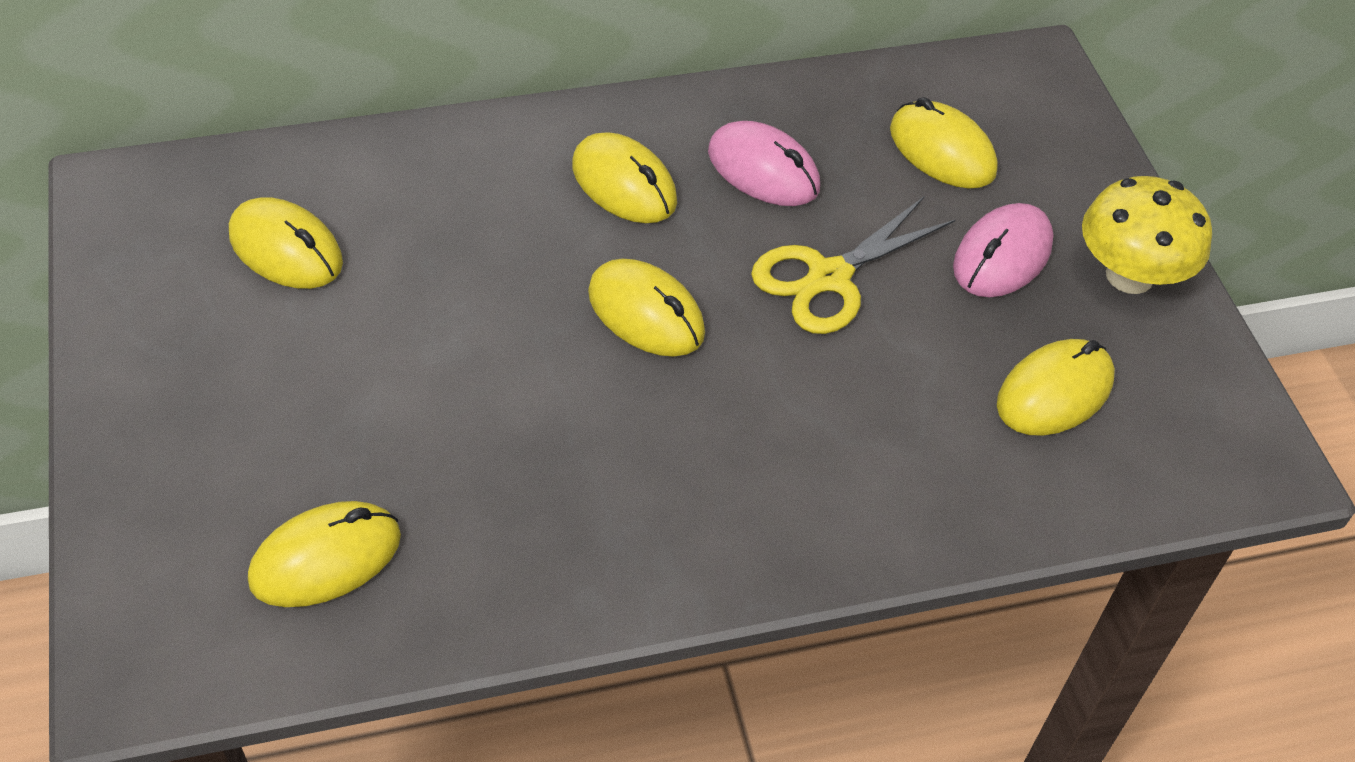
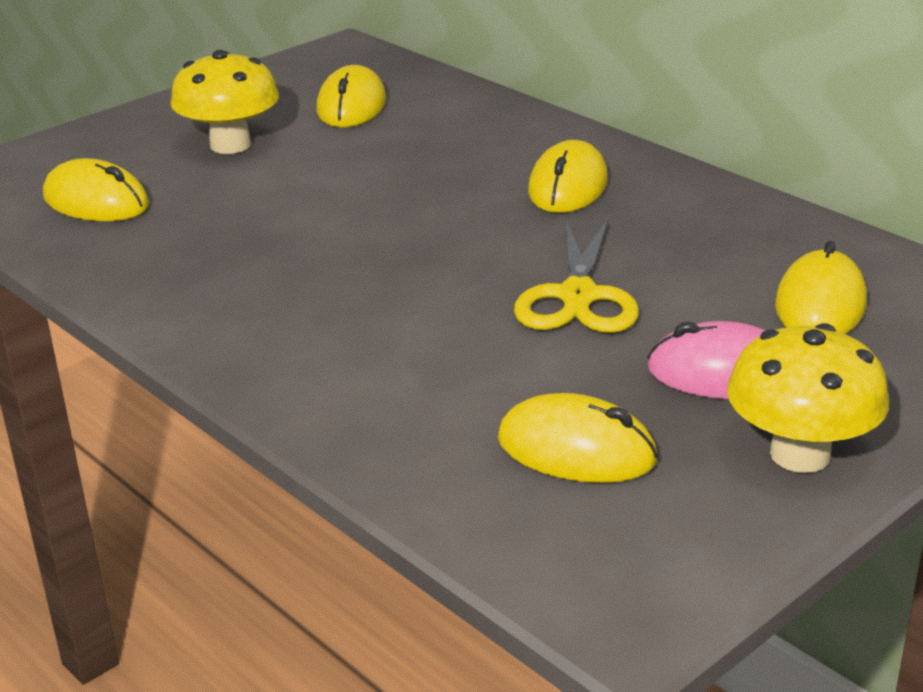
camera: 65 degrees right, 20 degrees down
(287, 388) = (230, 145): none -> yellow mushroom
(646, 313) = (440, 235): yellow mouse -> none
(763, 170) = (667, 233): pink mouse -> none
(829, 278) = (578, 297): yellow scissors -> yellow scissors turned 105 degrees counterclockwise

